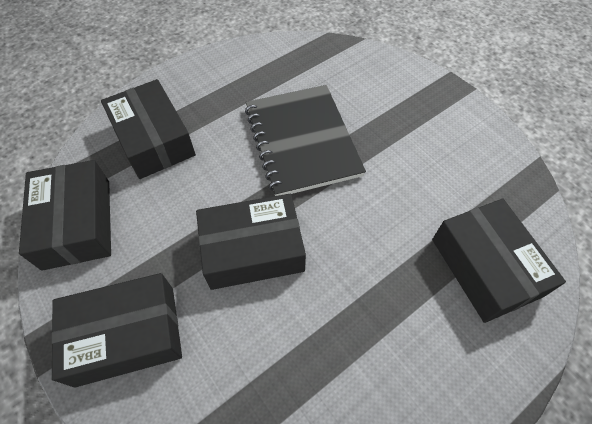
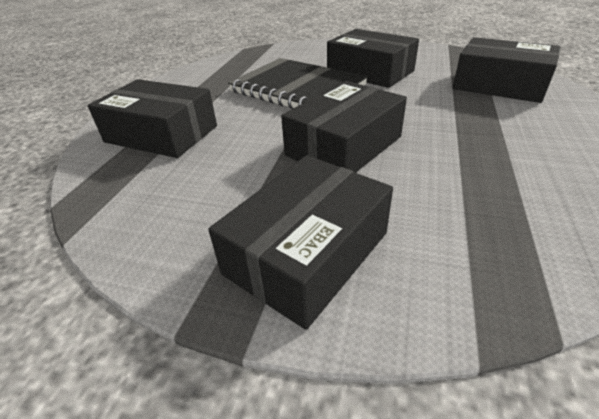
camera: 35 degrees left, 20 degrees down
(77, 223) = (138, 213): black box -> black box (370, 72)

